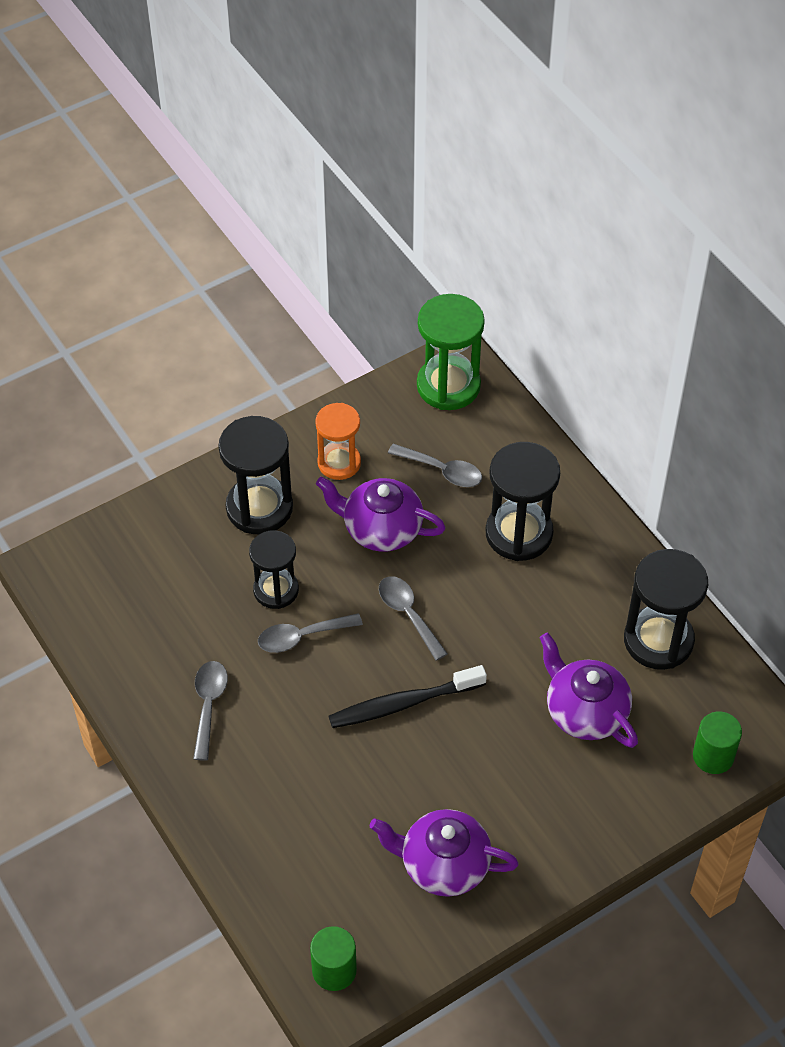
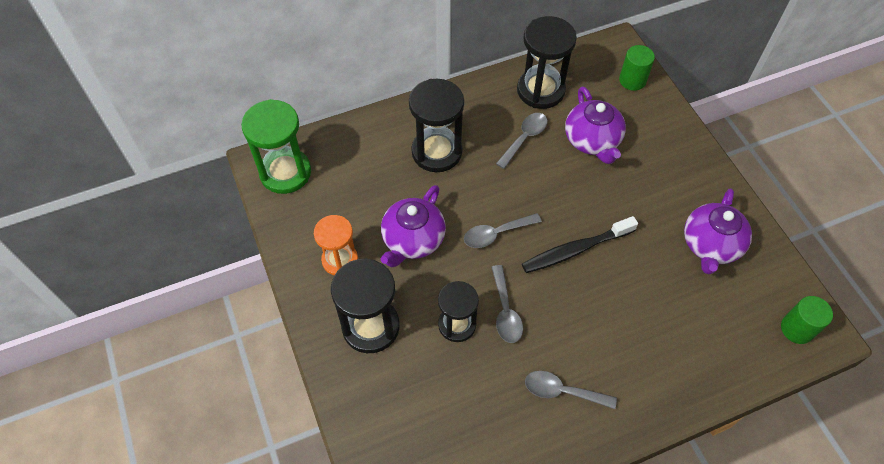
camera: 80 degrees left, 5 degrees up
(402, 704) = (575, 250): black toothbrush -> black toothbrush turned 75 degrees clockwise
(442, 471) = (367, 190): grey spoon -> grey spoon (524, 138)
(585, 711) = (592, 141): purple teapot -> purple teapot turned 75 degrees counterclockwise

